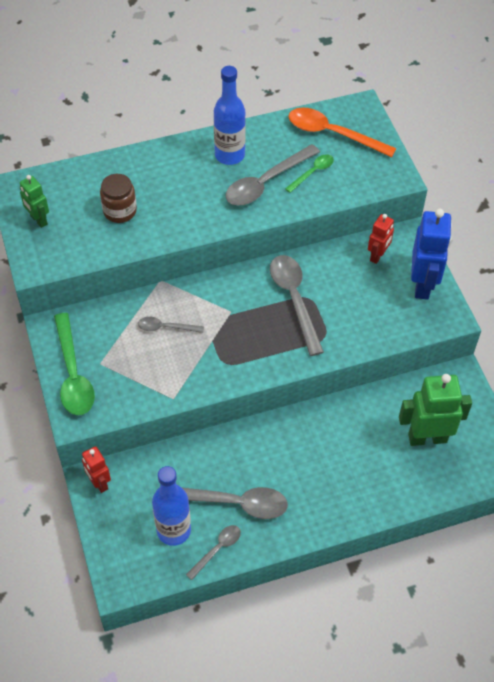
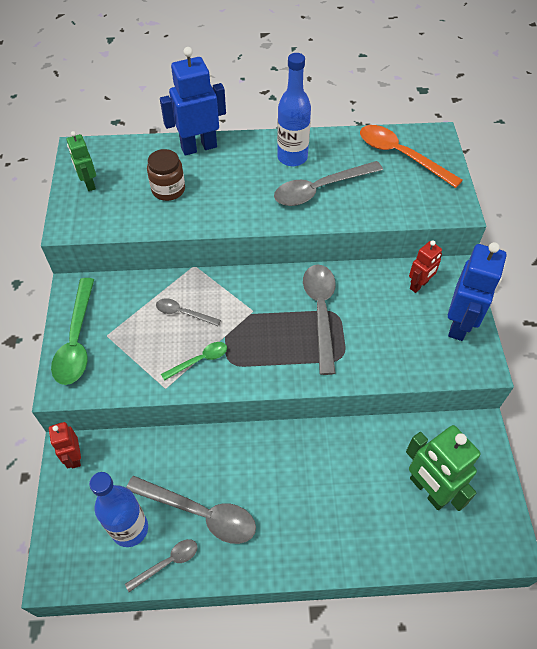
camera: 15 degrees right, 0 degrees up
(134, 161) = (199, 147): none -> blue robot
(312, 172) = (370, 188): green spoon -> green spoon (199, 360)
(427, 438) = (428, 490): green robot -> green robot turned 135 degrees counterclockwise

